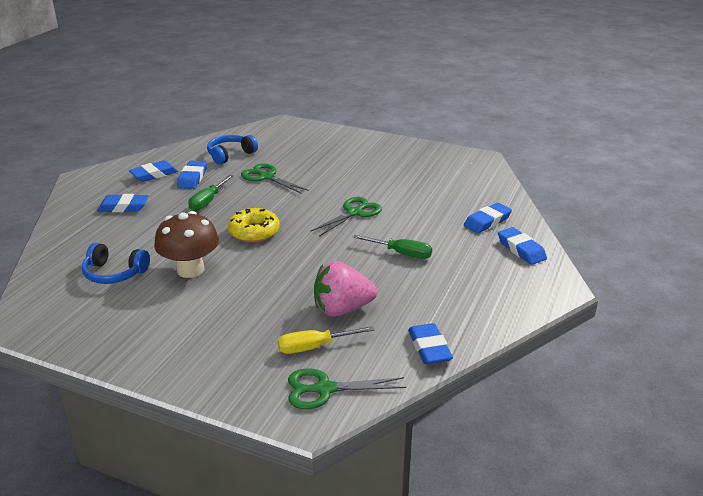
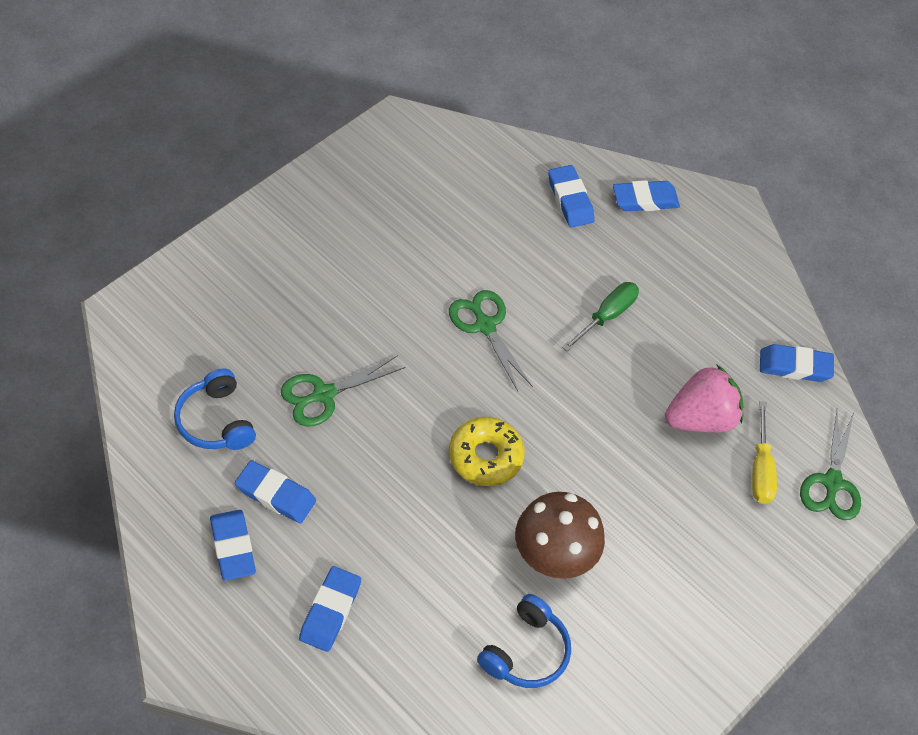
camera: 75 degrees left, 25 degrees up
(208, 201) = (366, 491): green screwdriver -> none
(342, 309) = (700, 418): pink strawberry -> pink strawberry turned 120 degrees counterclockwise

